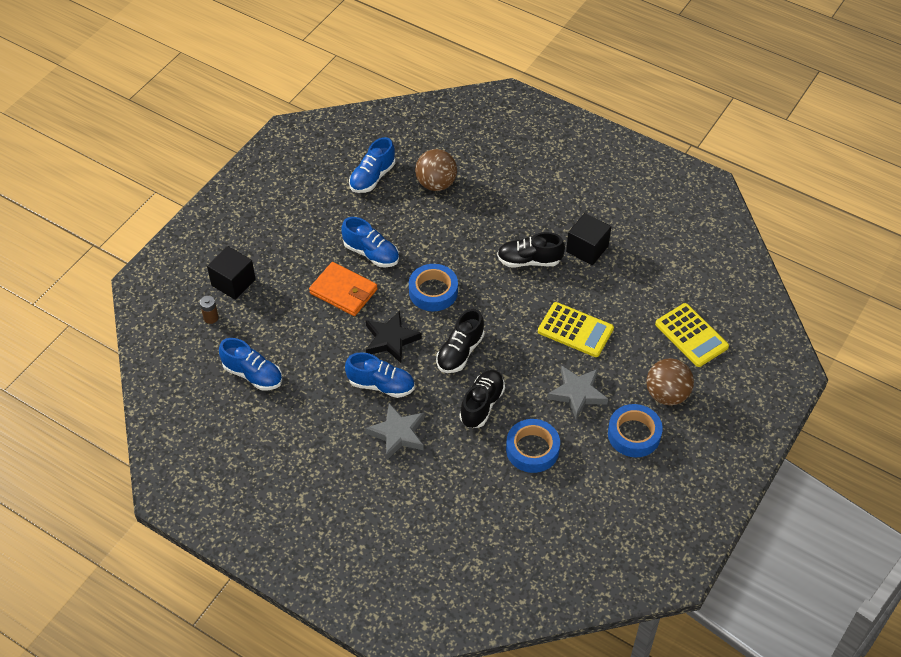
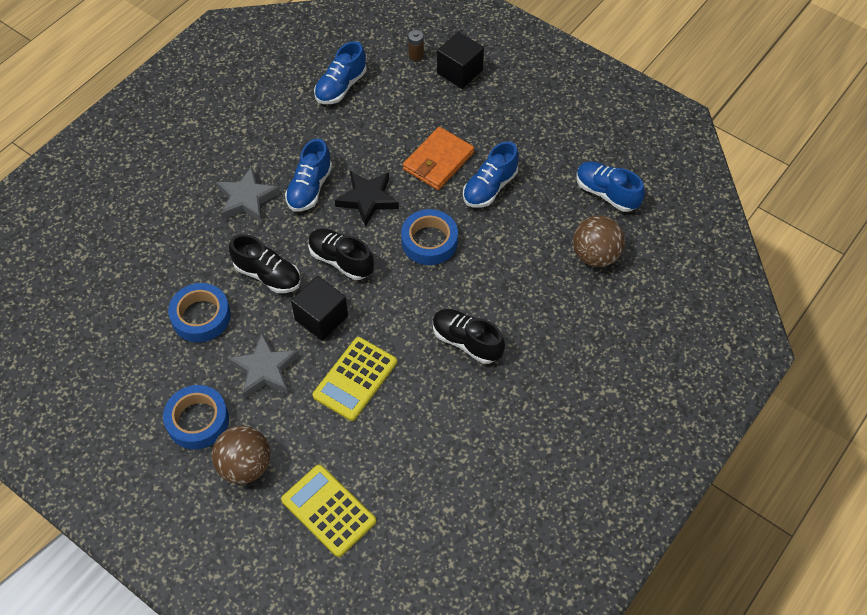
camera: 95 degrees right, 5 degrees up
(529, 261) = (466, 342): black shoe -> black shoe turned 60 degrees counterclockwise
(587, 249) = (481, 408): black cube -> black cube (321, 318)
(691, 335) = (328, 510): yellow calculator -> yellow calculator turned 75 degrees clockwise

